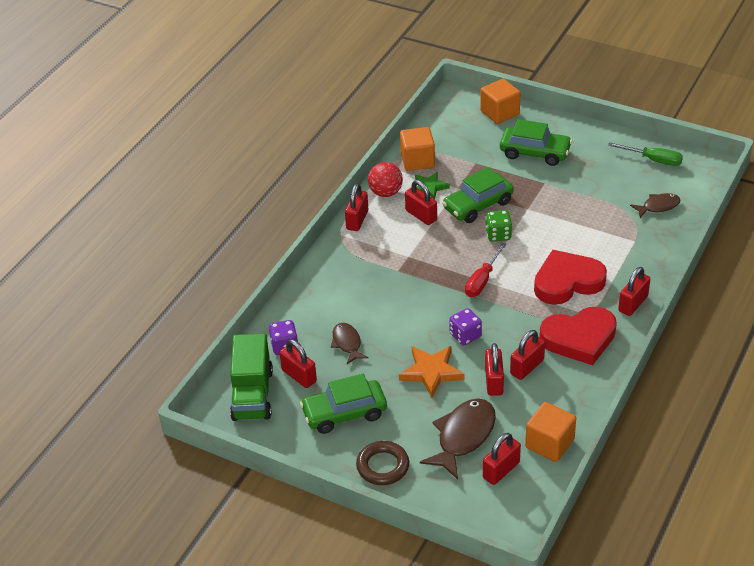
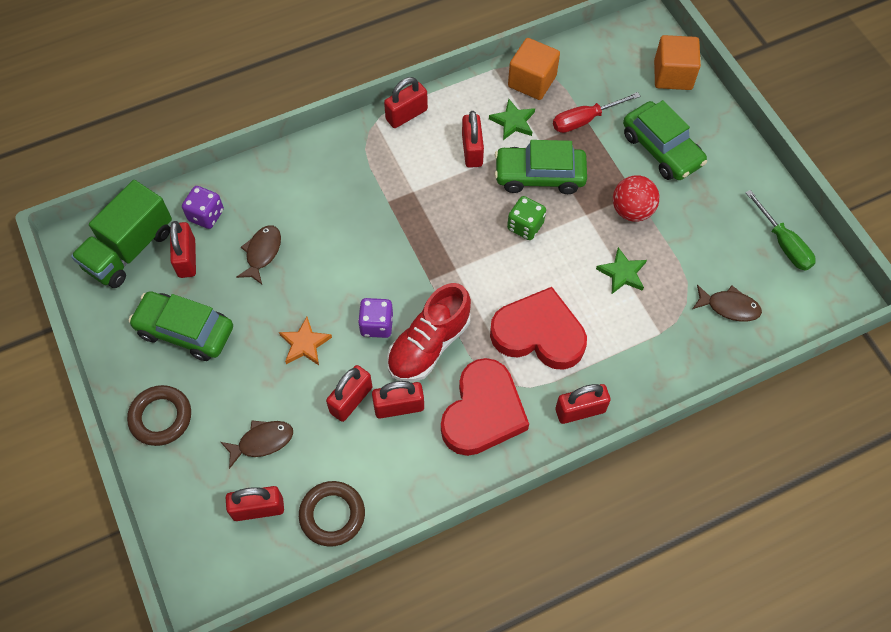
camera: 35 degrees right, 20 degrees up
(385, 192) = (464, 100): red ball -> red ball (632, 210)
(431, 372) = (304, 344): orange star -> orange star, size x0.66
(463, 436) = (262, 442): brown fish -> brown fish, size x0.58
(482, 280) = (456, 271): red screwdriver -> red screwdriver (585, 120)
(509, 326) = (429, 345): none -> red shoe
(549, 443) = (332, 515): orange cube -> brown ring
(579, 338) = (483, 412): red heart -> red heart turned 90 degrees counterclockwise
(581, 225) = (622, 273): none -> green star

